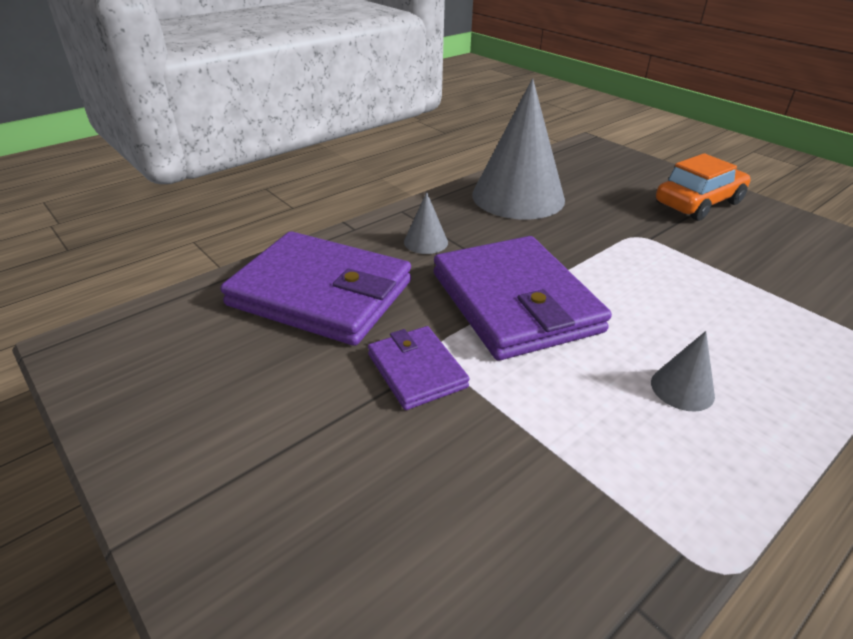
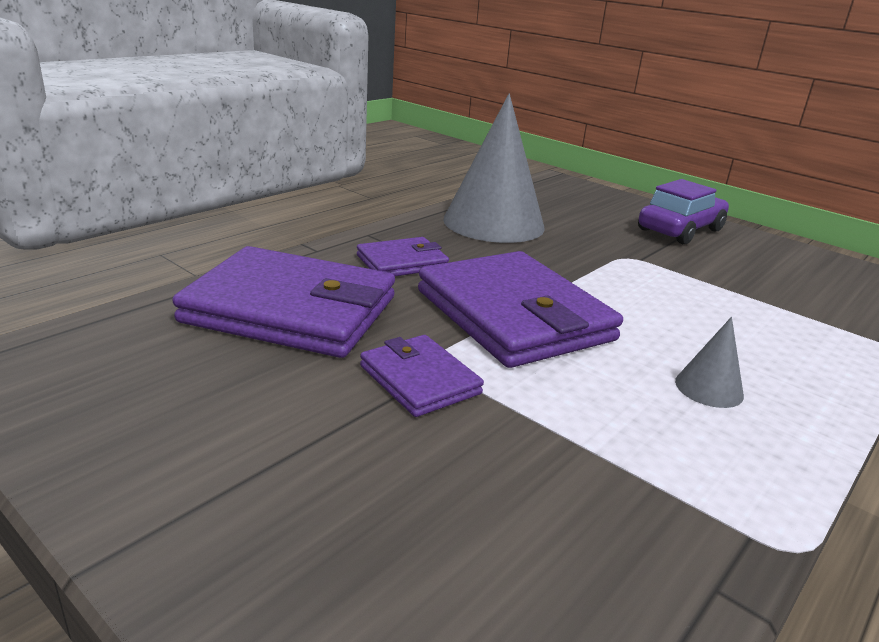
camera: 10 degrees left, 10 degrees down
(425, 242) = (402, 262): grey cone -> purple wallet
(698, 203) = (680, 230): orange car -> purple car

